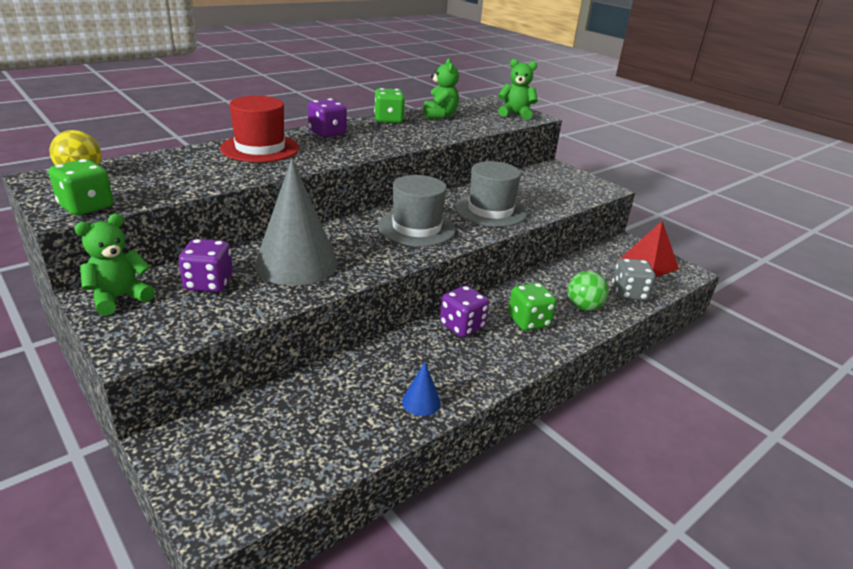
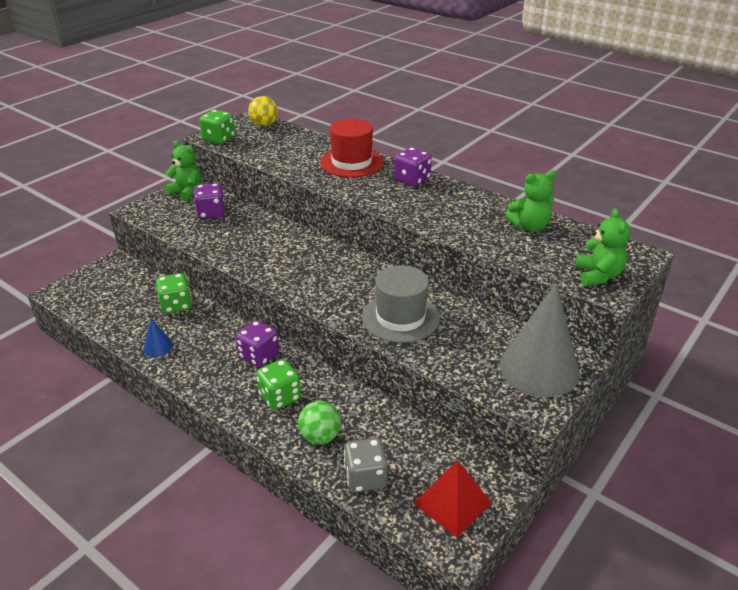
camera: 80 degrees right, 5 degrees up
(296, 263) = (248, 237): grey cone -> grey cone (539, 368)
(388, 120) = (481, 201): green dice -> green dice (176, 305)
(416, 228) = (335, 279): grey hat -> none

